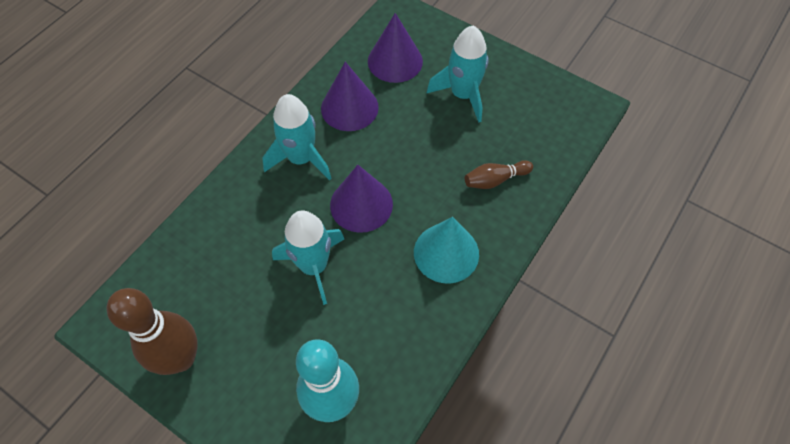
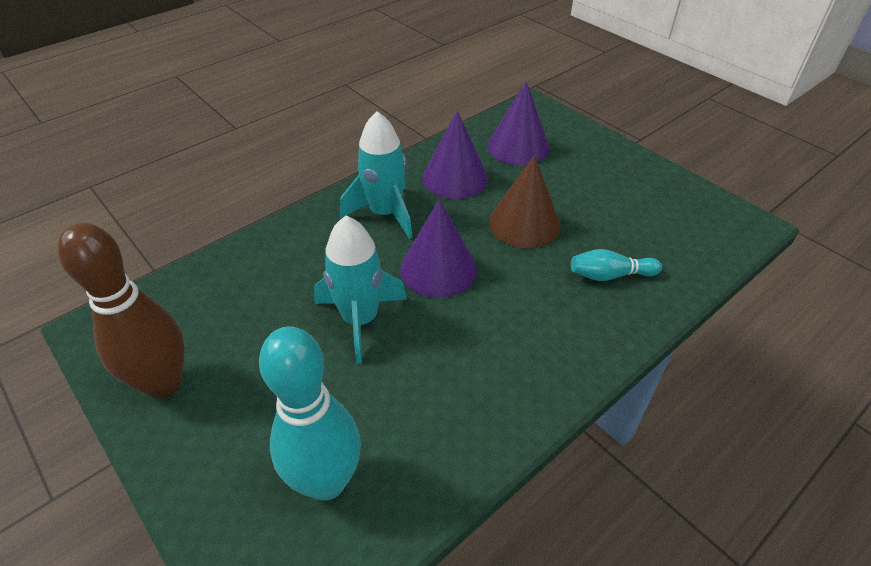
camera: 15 degrees right, 15 degrees down
(418, 144) = (524, 223): none -> brown cone
(446, 253) = (529, 340): turquoise cone -> none
(462, 95) = (588, 188): turquoise rocket -> none
(495, 180) = (610, 275): brown bowling pin -> turquoise bowling pin

